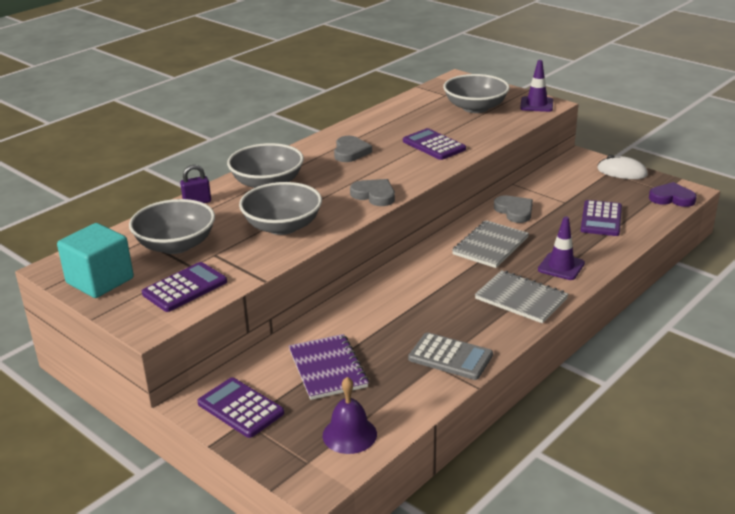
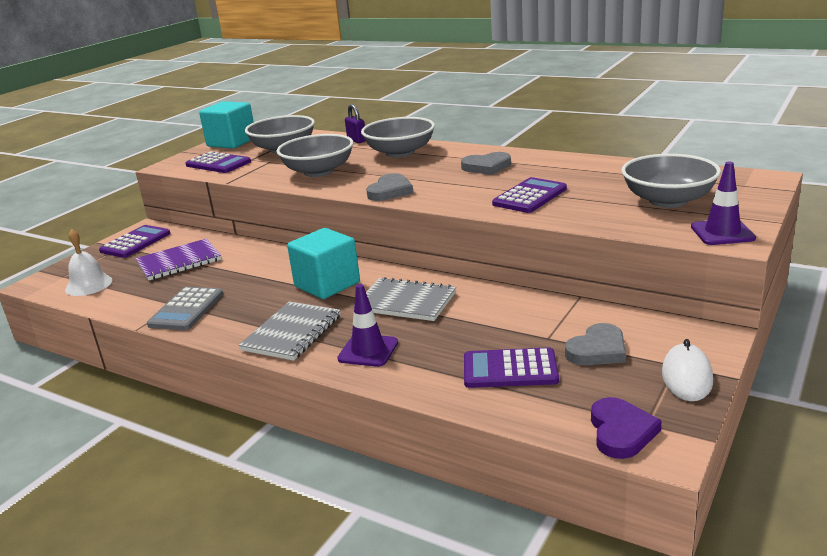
camera: 80 degrees right, 5 degrees down
(349, 434) = (88, 285): purple bell -> white bell
(439, 279) = (327, 284): none -> turquoise cube
(514, 211) = (500, 306): grey heart -> grey heart (597, 350)

